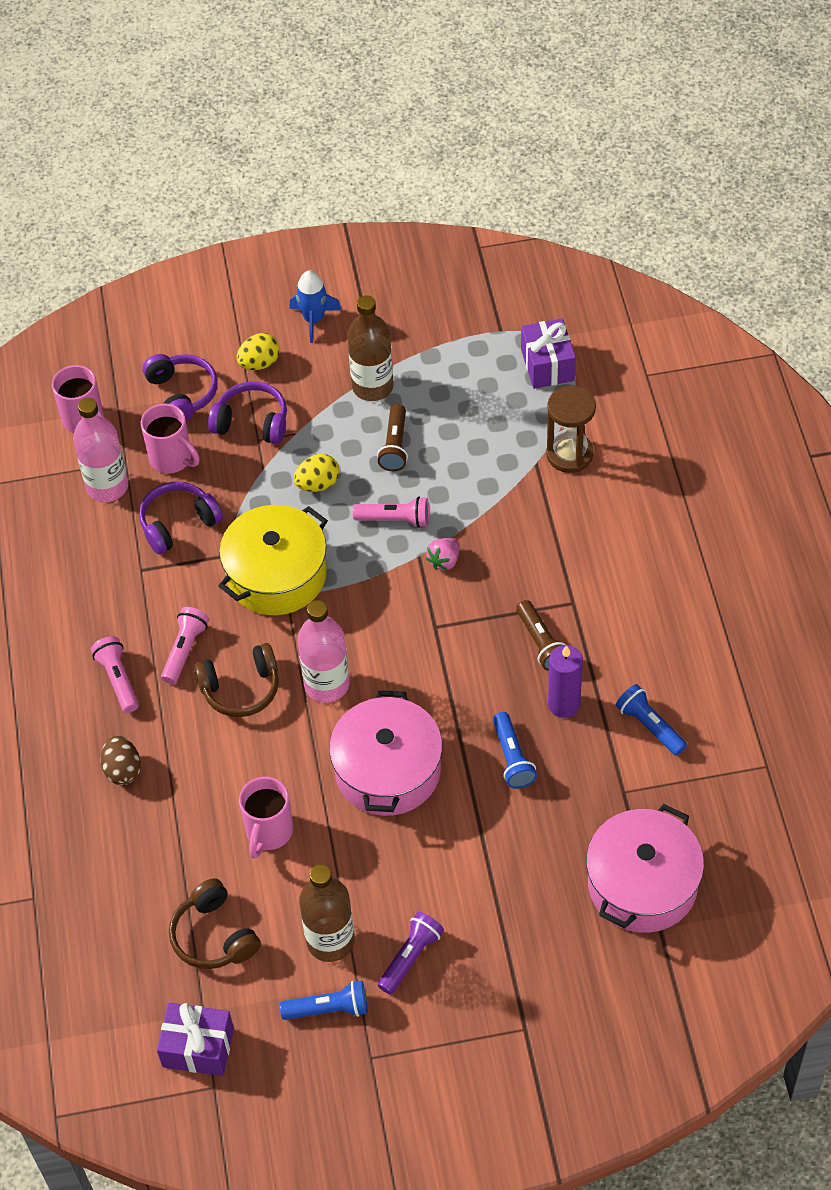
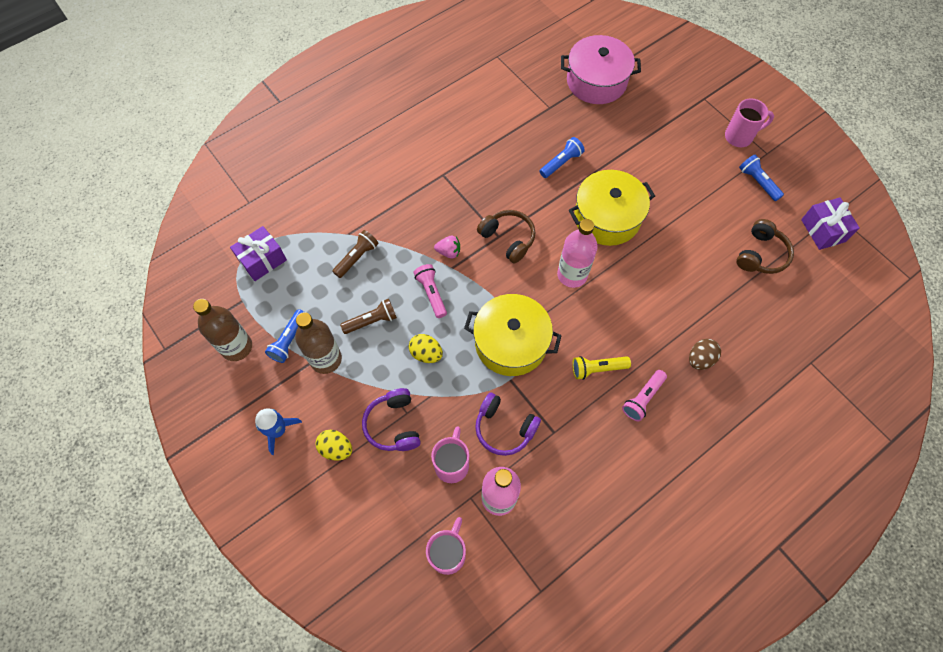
camera: 120 degrees left, 10 degrees up
(182, 394) = (389, 491): purple headphones -> none
(185, 650) = (597, 369): pink flashlight -> yellow flashlight
(241, 689) = (604, 321): brown headphones -> brown headphones (508, 239)
(269, 832) = (684, 258): pink mug -> pink mug (739, 137)
(330, 941) = (722, 198): brown bottle -> brown bottle (236, 347)
(387, 770) = (607, 217): pink pot -> yellow pot
(410, 957) = (704, 159): purple flashlight -> none
(541, 643) = (479, 179): brown flashlight -> brown flashlight (357, 258)
(564, 704) = (513, 153): purple candle -> none
(569, 454) = (333, 218): brown hourglass -> none
(649, 726) = (503, 111): blue flashlight -> blue flashlight (289, 340)

